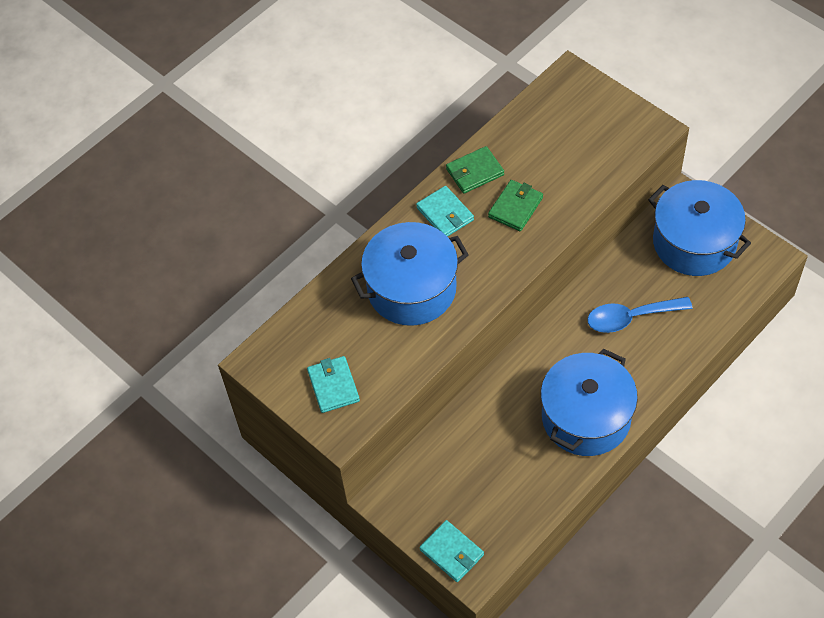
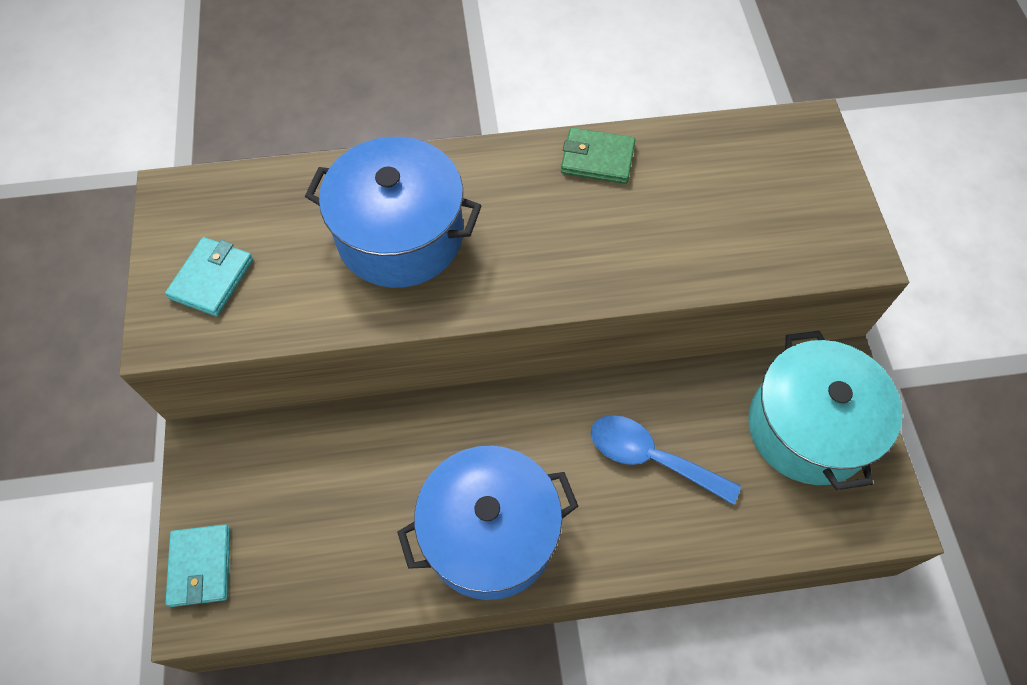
camera: 35 degrees right, 5 degrees up
(445, 214) = (519, 181): turquoise wallet -> none
(515, 207) = (603, 229): green wallet -> none
(694, 243) = (808, 427): blue pot -> turquoise pot

